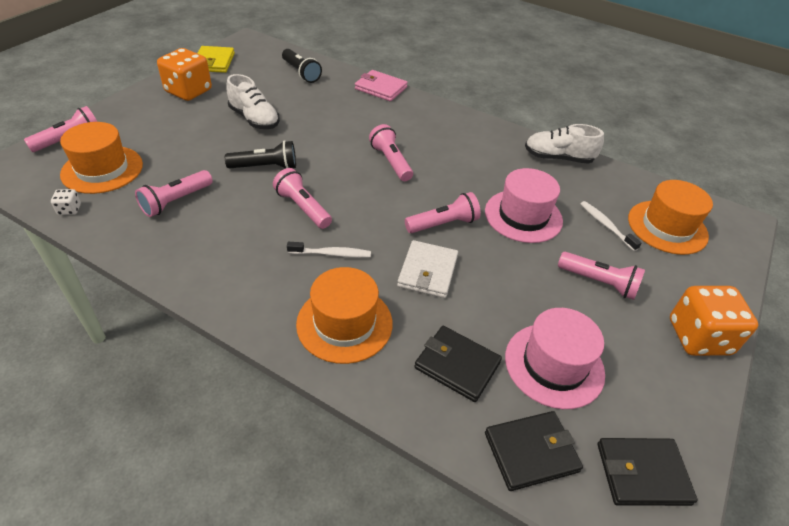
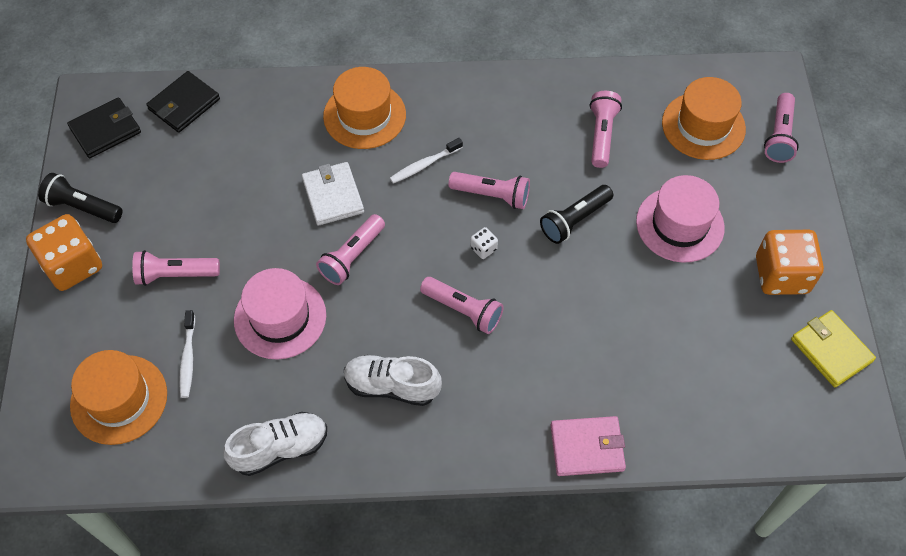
camera: 150 degrees right, 15 degrees up
(69, 209) = (667, 78): white dice -> white dice (483, 248)
(254, 119) = (661, 279): white shoe -> white shoe (391, 386)
(301, 73) = (711, 407): black flashlight -> black flashlight (82, 207)
(457, 365) = (262, 131): black wallet -> none
(554, 365) = (190, 172): pink hat -> pink hat (680, 224)
(606, 225) = (188, 358): white toothbrush -> white toothbrush turned 60 degrees clockwise

